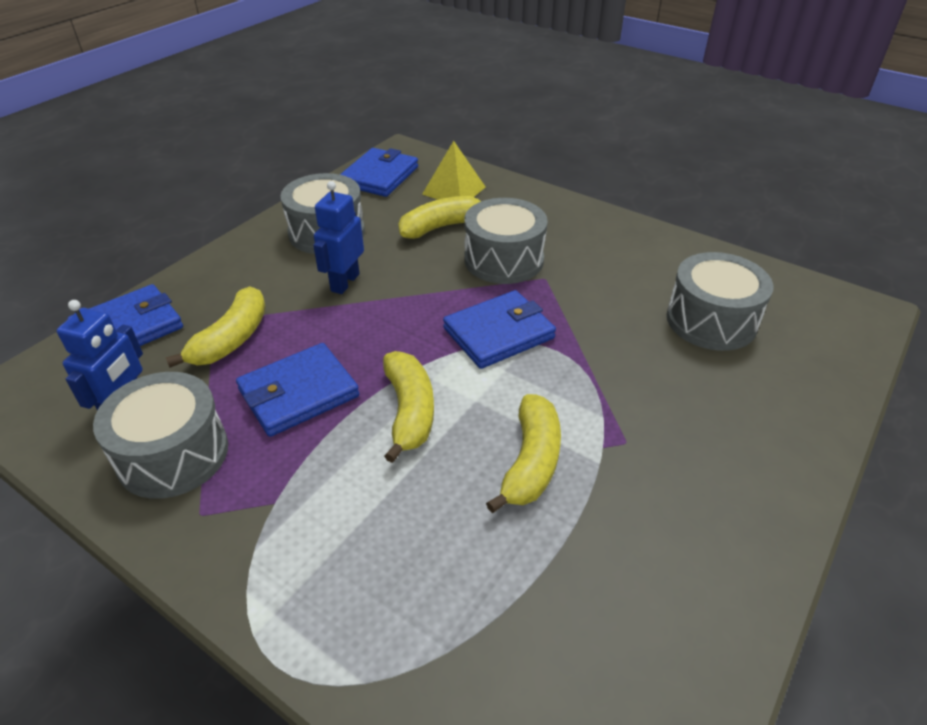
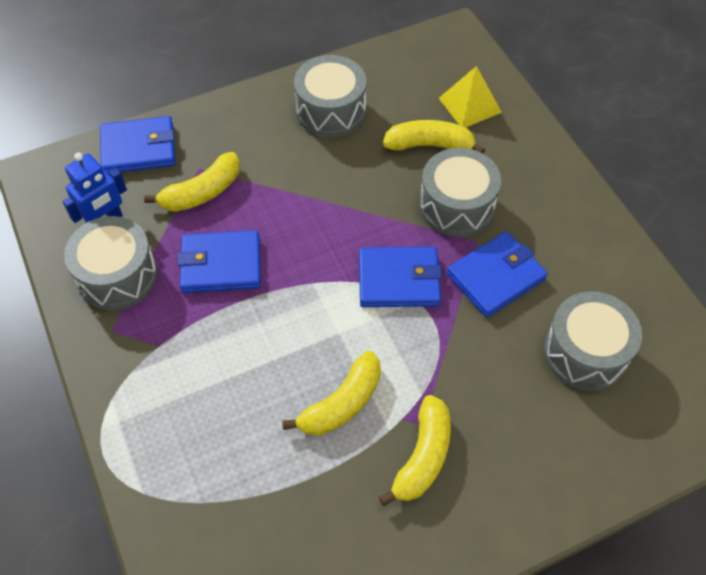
camera: 30 degrees right, 15 degrees up
(344, 282) = (313, 173): blue robot -> none
(379, 176) = (415, 60): blue wallet -> blue wallet (496, 277)
(409, 411) = (286, 318): yellow banana -> yellow banana (423, 457)

